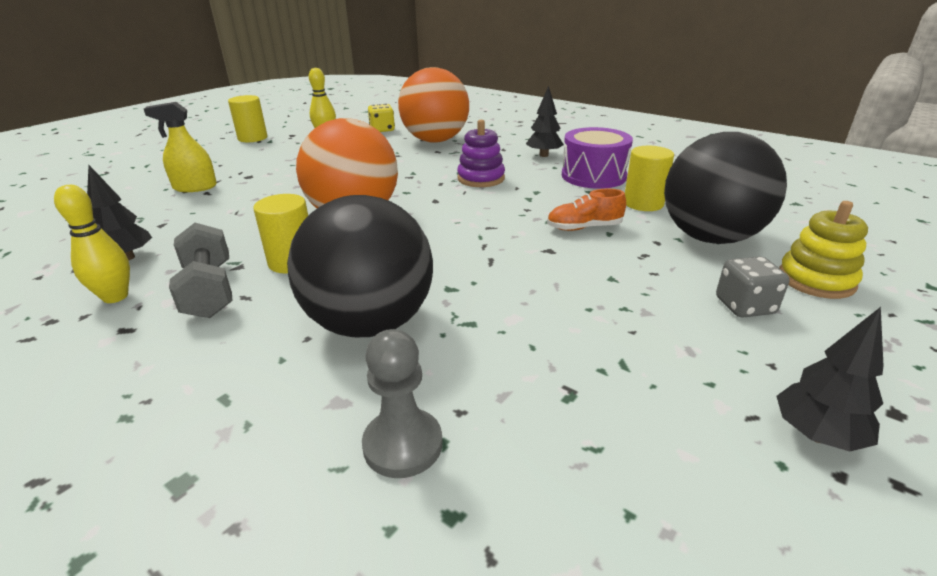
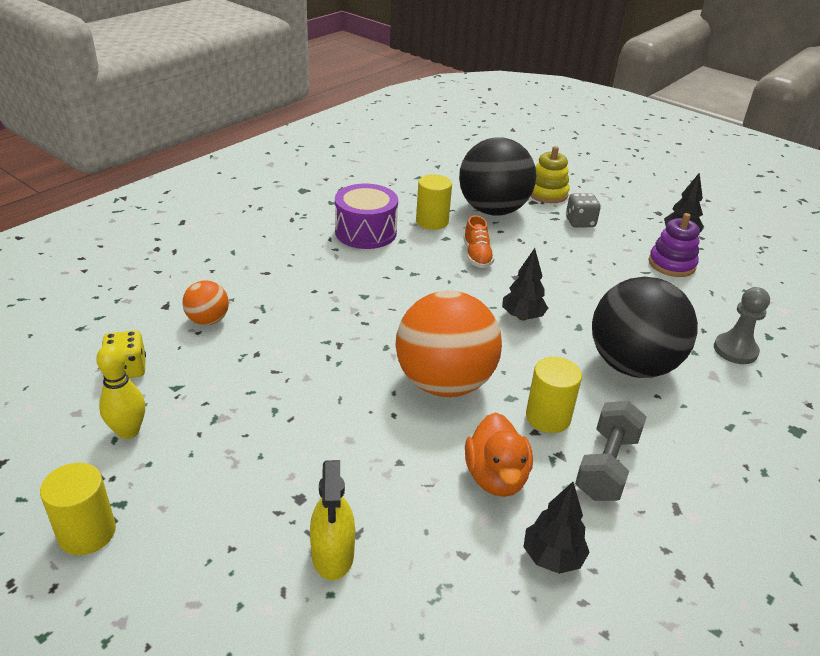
camera: 90 degrees left, 5 degrees up
(115, 297) = (630, 536): yellow bowling pin -> none
(209, 290) = (606, 466): grey dumbbell -> grey dumbbell turned 45 degrees counterclockwise
(228, 236) = (496, 477): none -> orange duck
(435, 140) = (208, 320): orange ball -> orange ball, size x0.47
(481, 178) = (357, 295): purple stacking toy -> purple stacking toy (671, 264)
(544, 155) = (297, 249): black tree -> black tree (522, 317)

